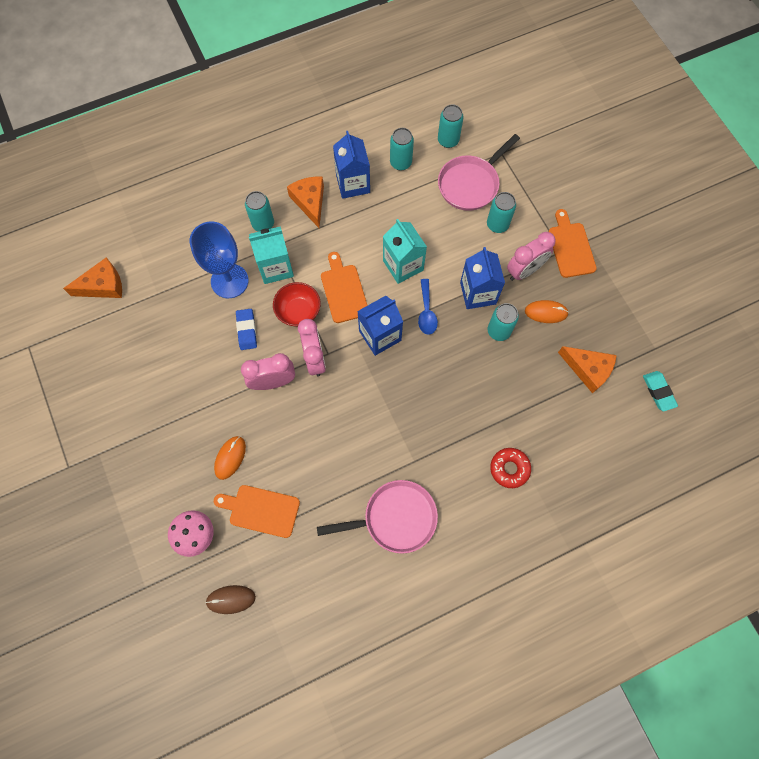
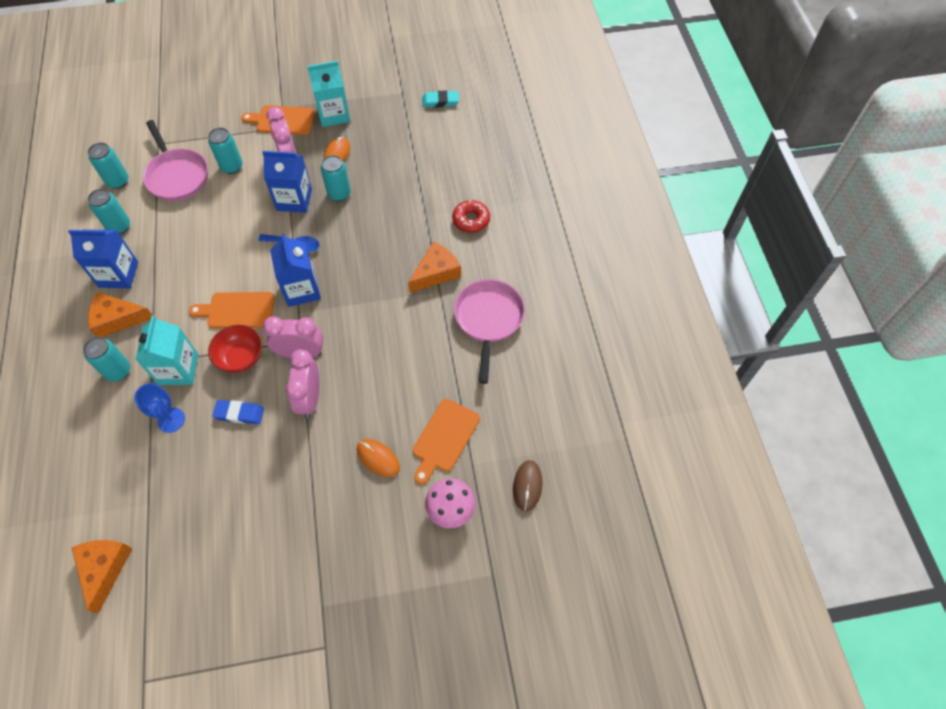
camera: 75 degrees left, 10 degrees down
(229, 281) = (171, 420): blue goblet -> blue goblet, size x0.60
(403, 265) = (235, 252): turquoise carton -> turquoise carton (333, 114)
(588, 369) = (402, 141): orange cheese -> orange cheese (436, 273)

